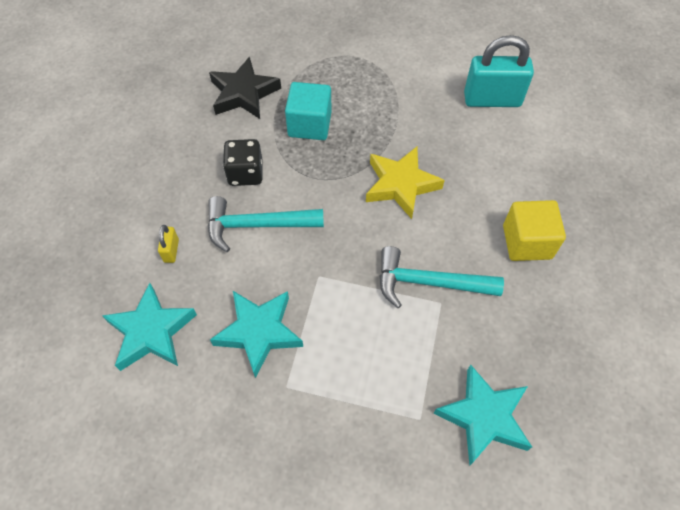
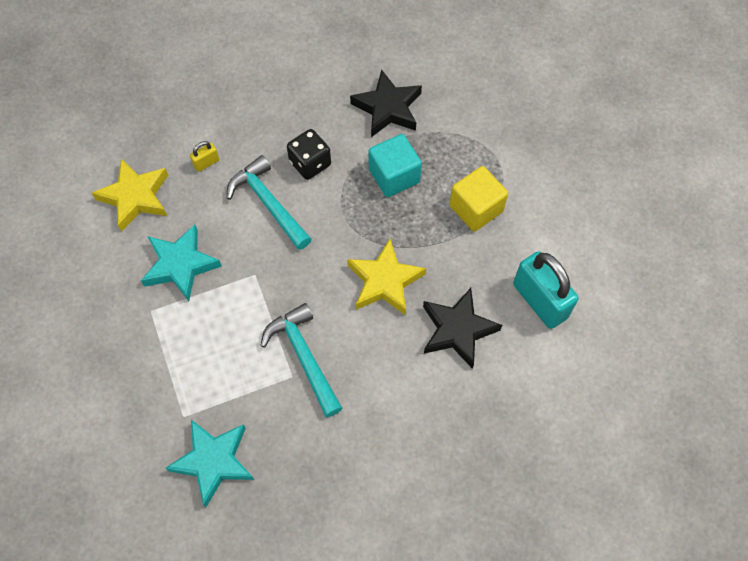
camera: 55 degrees right, 5 degrees up
(151, 331) = (135, 197): turquoise star -> yellow star
(480, 162) = (457, 330): none -> black star
(527, 242) = (399, 412): yellow cube -> yellow cube (476, 208)

